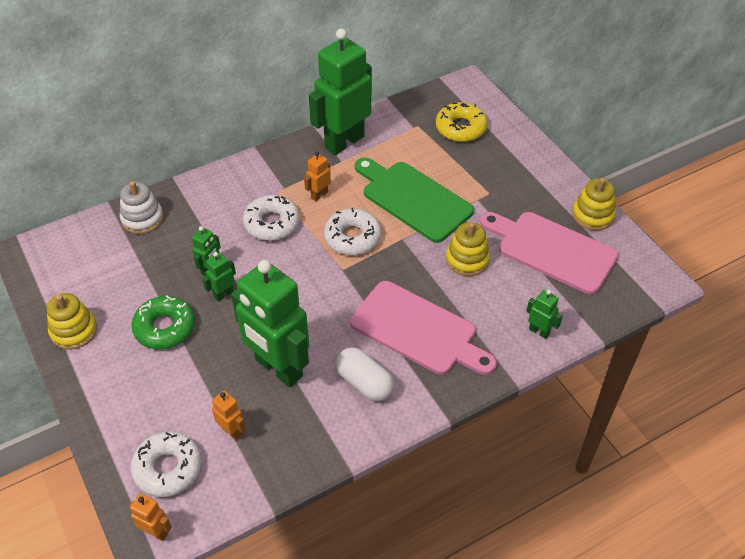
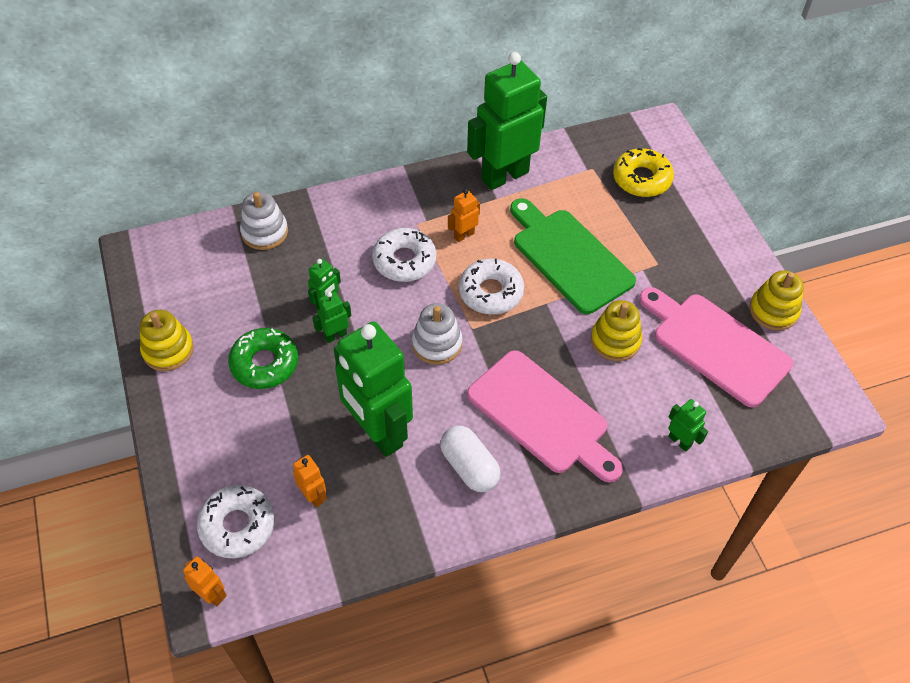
camera: 10 degrees right, 5 degrees up
(315, 287) = (437, 344): none -> white stacking toy

